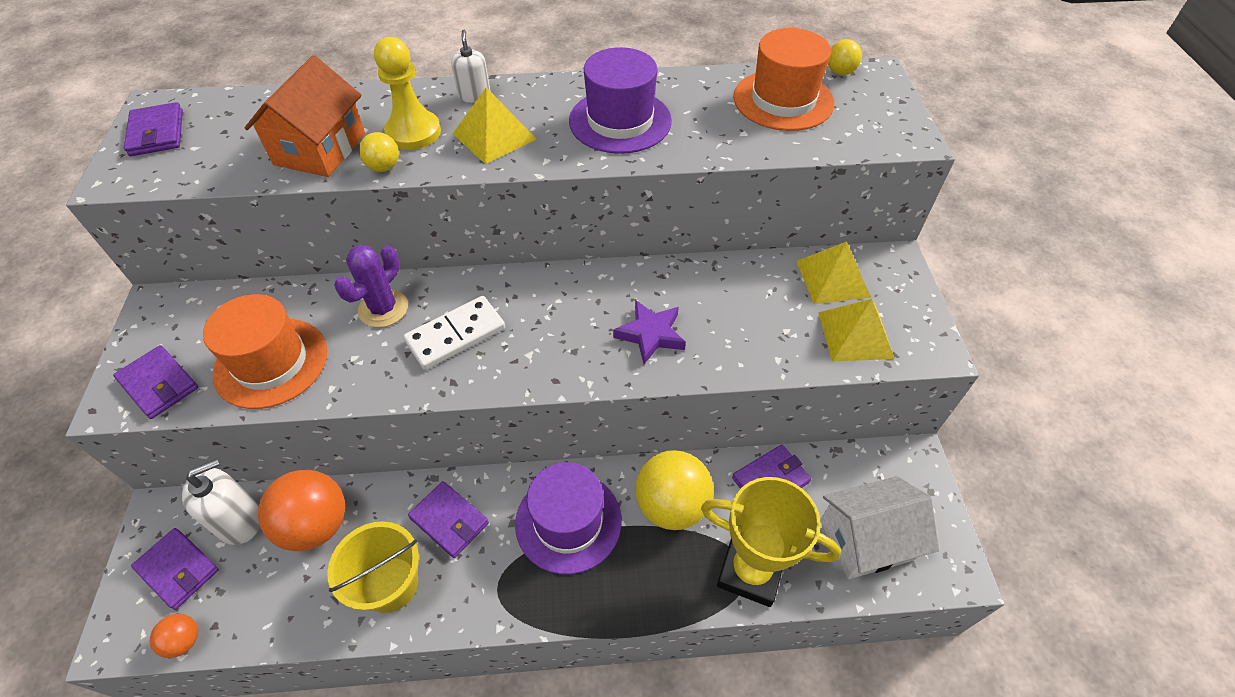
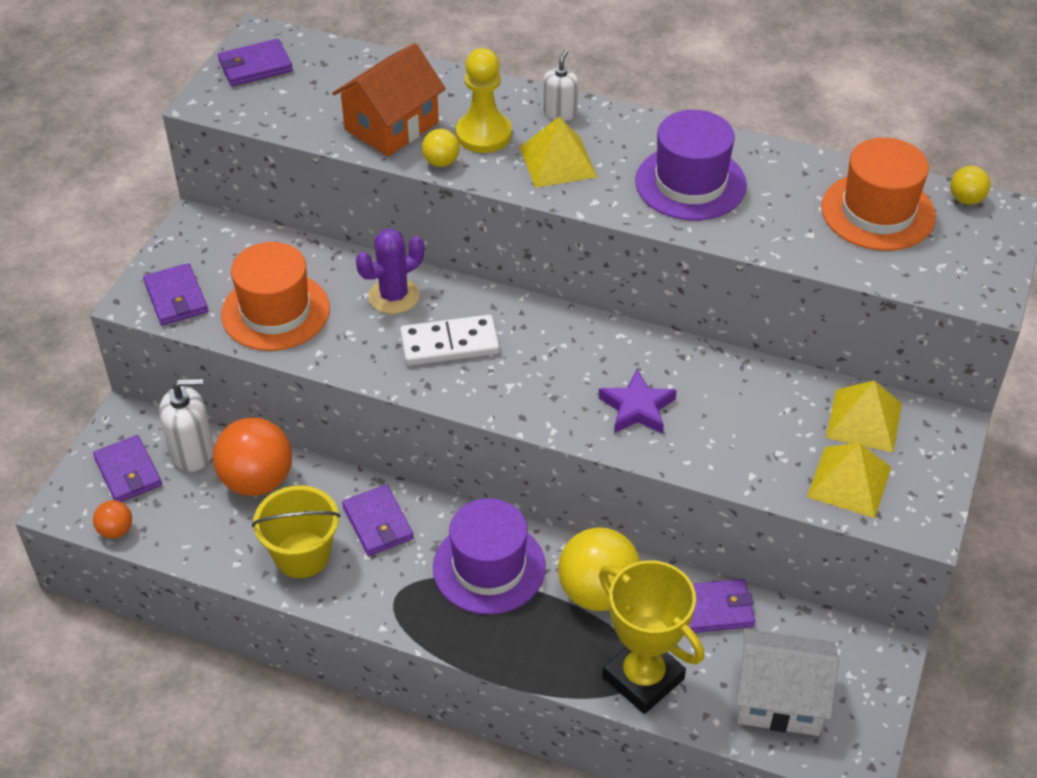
camera: 25 degrees right, 5 degrees down
(157, 133) = (255, 66): purple wallet -> purple wallet turned 60 degrees clockwise

